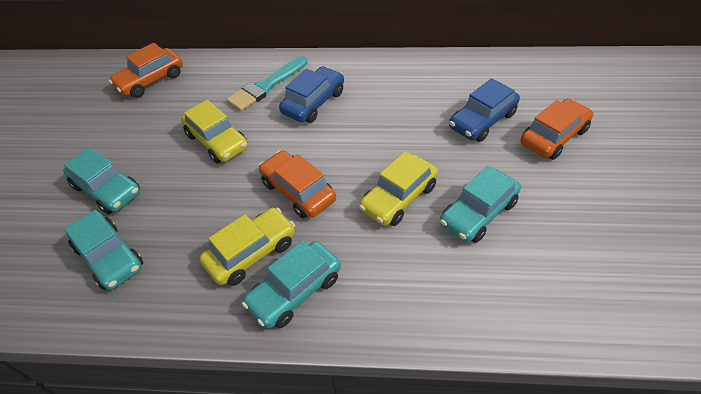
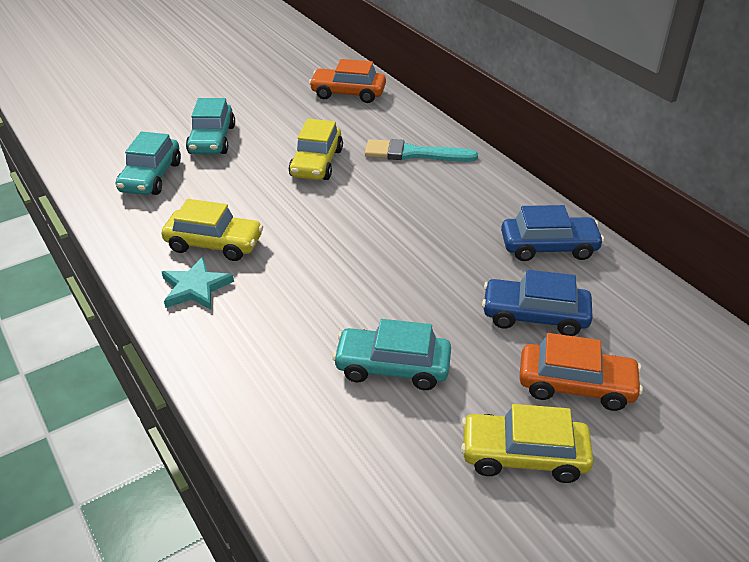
camera: 50 degrees right, 10 degrees down
(295, 291) = (195, 287): turquoise car -> turquoise star
(298, 191) = (304, 236): orange car -> none
(313, 102) = (425, 190): blue car -> blue car (548, 247)
(399, 198) = (358, 302): yellow car -> yellow car (523, 456)

